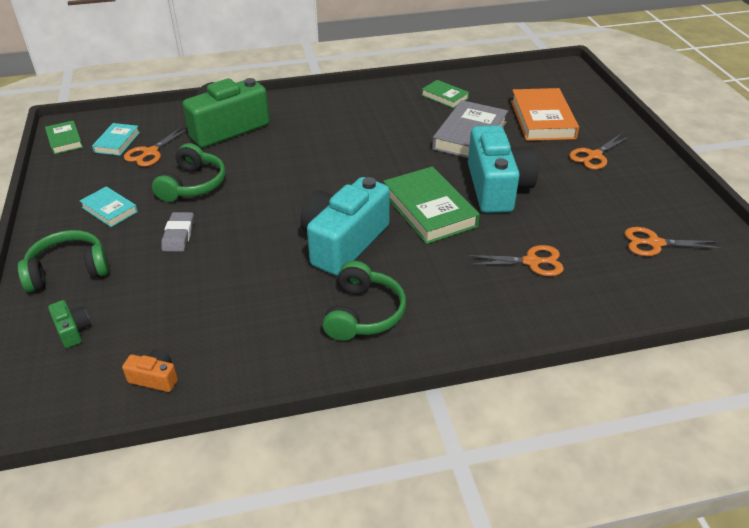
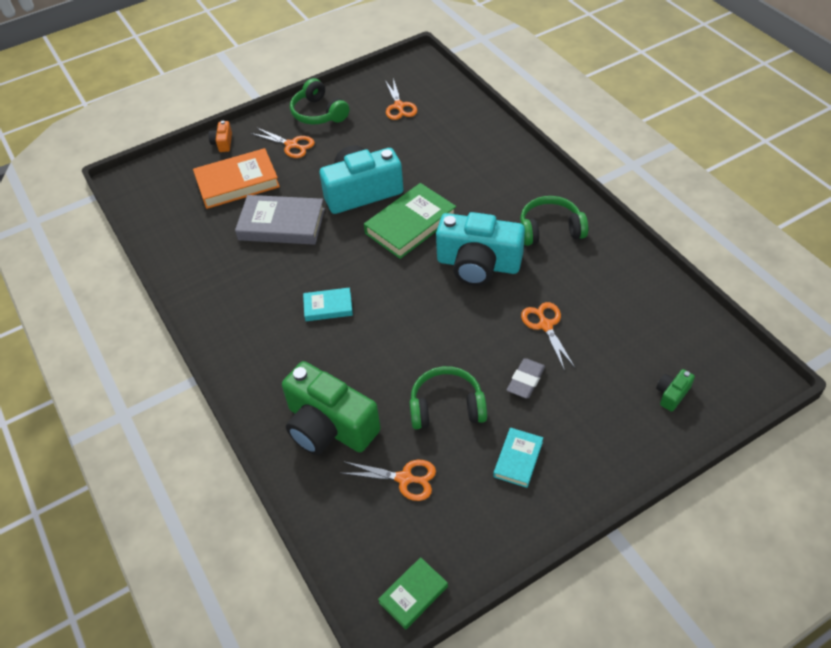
camera: 105 degrees left, 10 degrees up
(68, 270) = (614, 440): green headphones -> green headphones (318, 113)
(117, 142) = (396, 528): turquoise book -> turquoise book (328, 307)
(155, 378) = (677, 318): orange camera -> orange camera (223, 143)
(179, 235) = (525, 380): grey eraser -> grey eraser turned 45 degrees counterclockwise
(445, 97) = (208, 258): green book -> none
(531, 262) = (449, 159): orange scissors -> orange scissors (545, 325)

